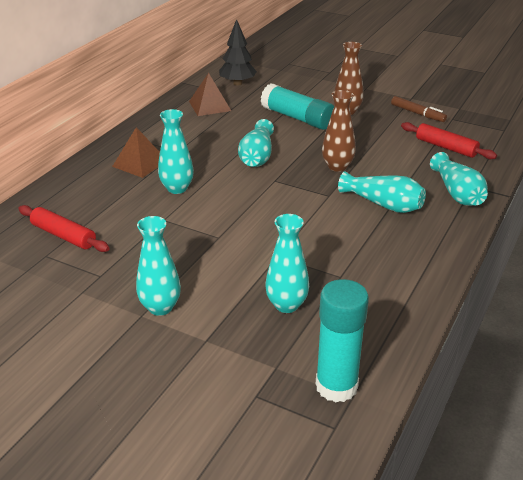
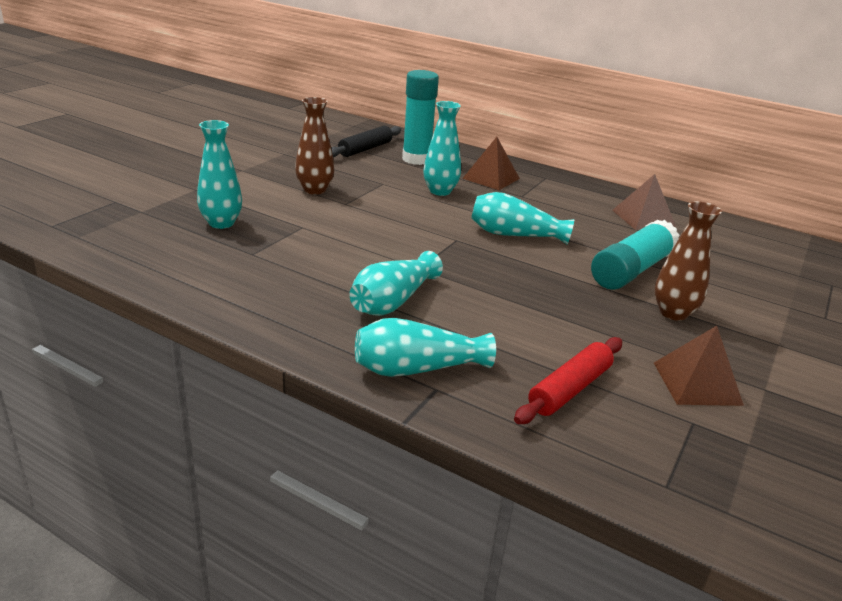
camera: 90 degrees right, 5 degrees down
(64, 235) = (365, 149): red rolling pin -> black rolling pin
(160, 307) = (248, 176): turquoise vase -> none
(237, 83) = (725, 240): black tree -> none
(336, 386) = (97, 232): turquoise glue stick -> turquoise glue stick (416, 159)
(337, 166) = (493, 282): brown vase -> brown vase (315, 190)
(417, 113) = (697, 383): brown marker -> brown pyramid

